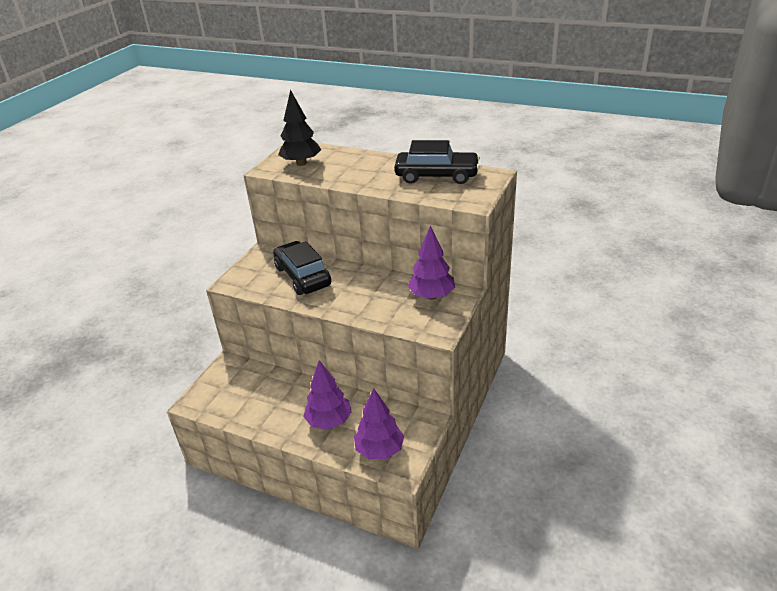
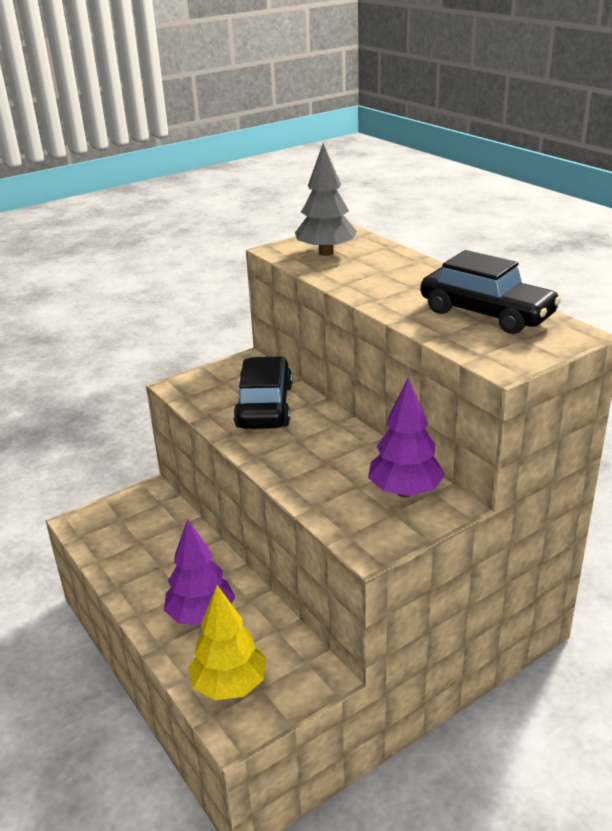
camera: 30 degrees right, 5 degrees down
(301, 163) = (326, 253): black tree -> grey tree
(379, 450) = (229, 685): purple tree -> yellow tree

